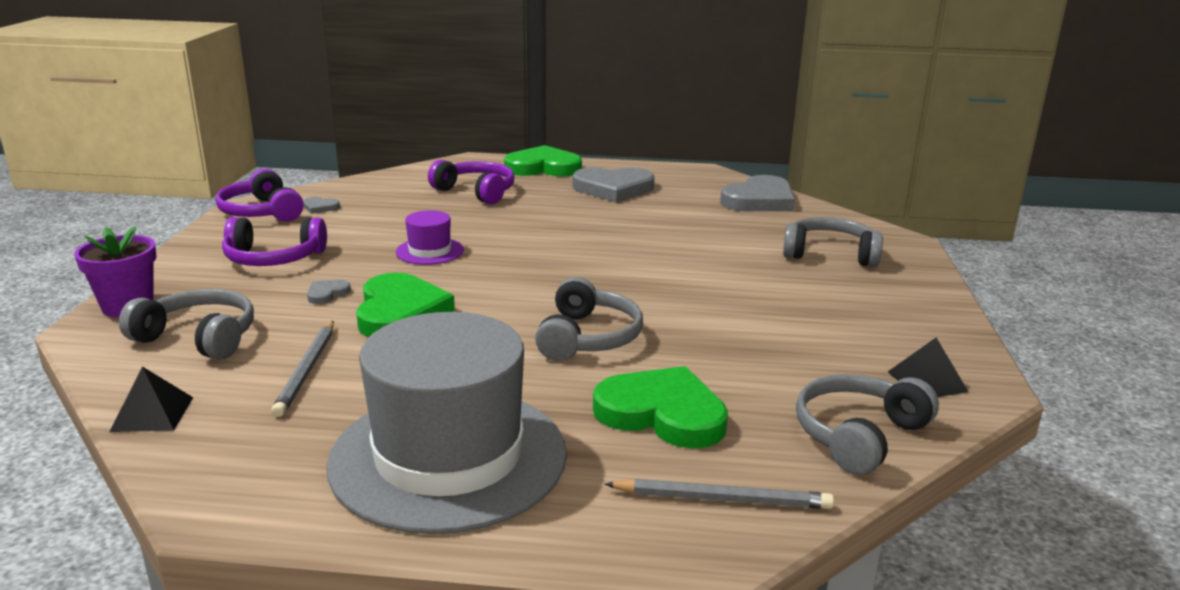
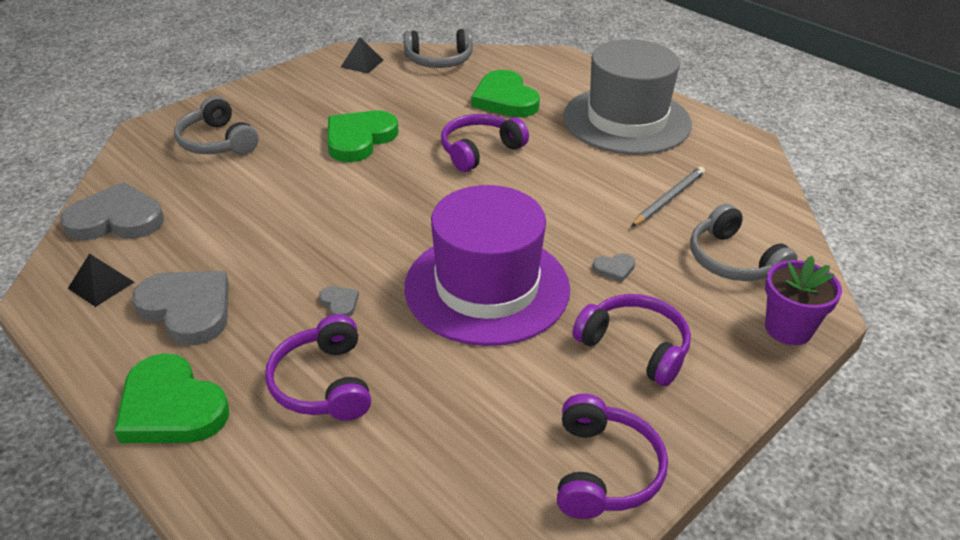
camera: 140 degrees left, 15 degrees up
(152, 414) = (774, 205): black pyramid -> black pyramid (101, 285)
(320, 207) = (527, 444): grey heart -> grey heart (339, 303)
(400, 312) = (574, 223): green heart -> green heart (359, 139)
(430, 251) = (487, 287): purple hat -> purple hat, size x2.32
(588, 337) = (479, 151): grey headphones -> purple headphones
(722, 499) = (532, 65): grey pencil -> none

